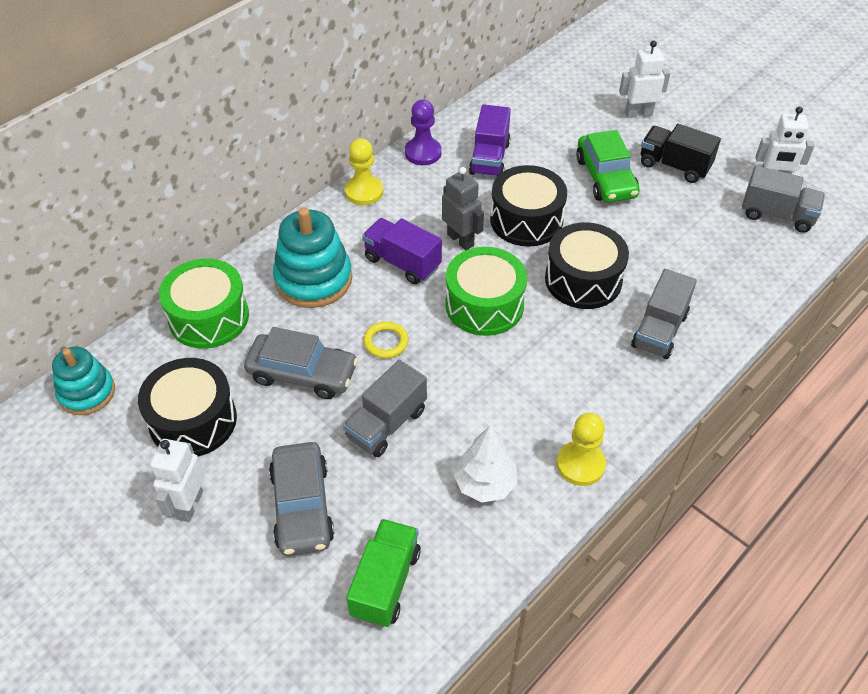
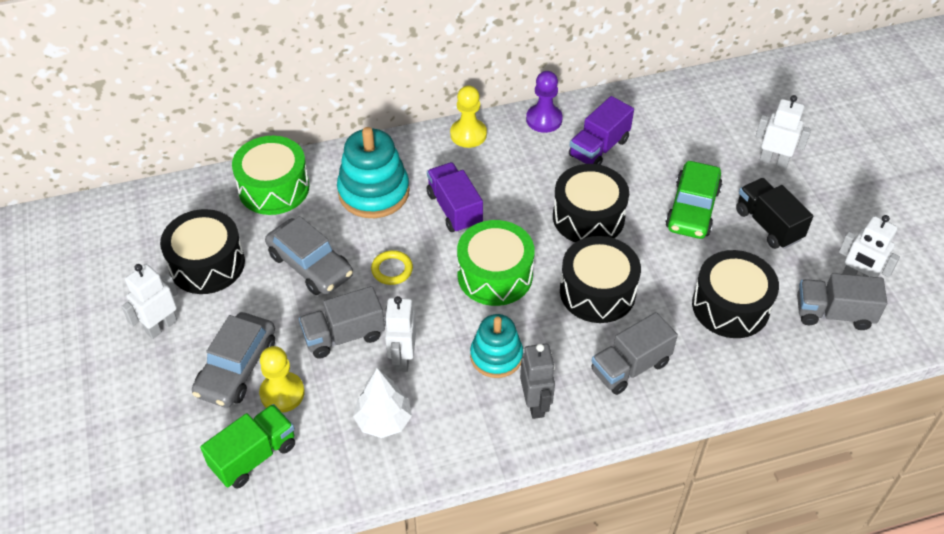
camera: 30 degrees right, 0 degrees up
(87, 392) = (150, 208): turquoise stacking toy -> turquoise stacking toy (496, 356)
(458, 418) = (402, 358): none -> white robot
(460, 240) = (518, 210): grey robot -> grey robot (535, 404)
(580, 464) = (471, 445): yellow pawn -> yellow pawn (282, 393)
(697, 244) = (730, 306): none -> black drum
(777, 215) = (833, 313): grey truck -> grey truck turned 135 degrees clockwise

